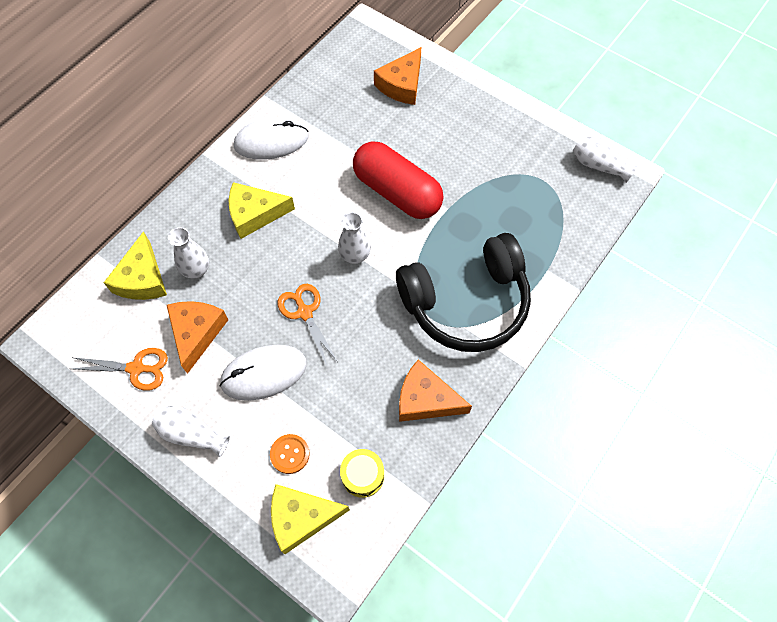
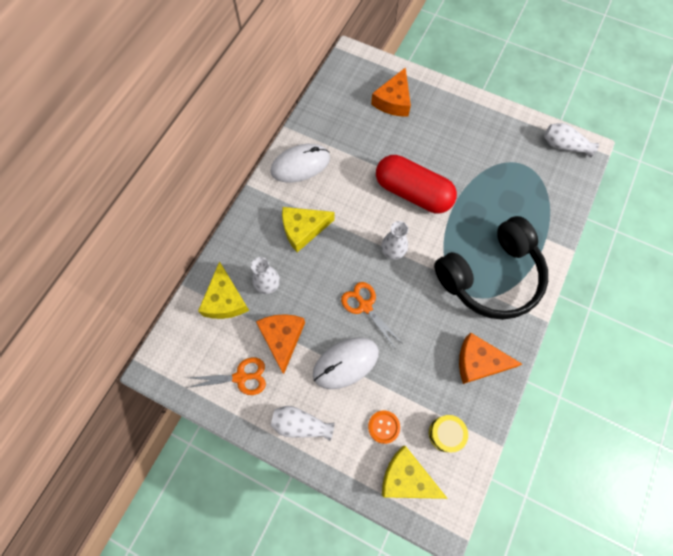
camera: 10 degrees left, 5 degrees up
(301, 518) = (406, 477): yellow cheese -> yellow cheese turned 45 degrees clockwise

